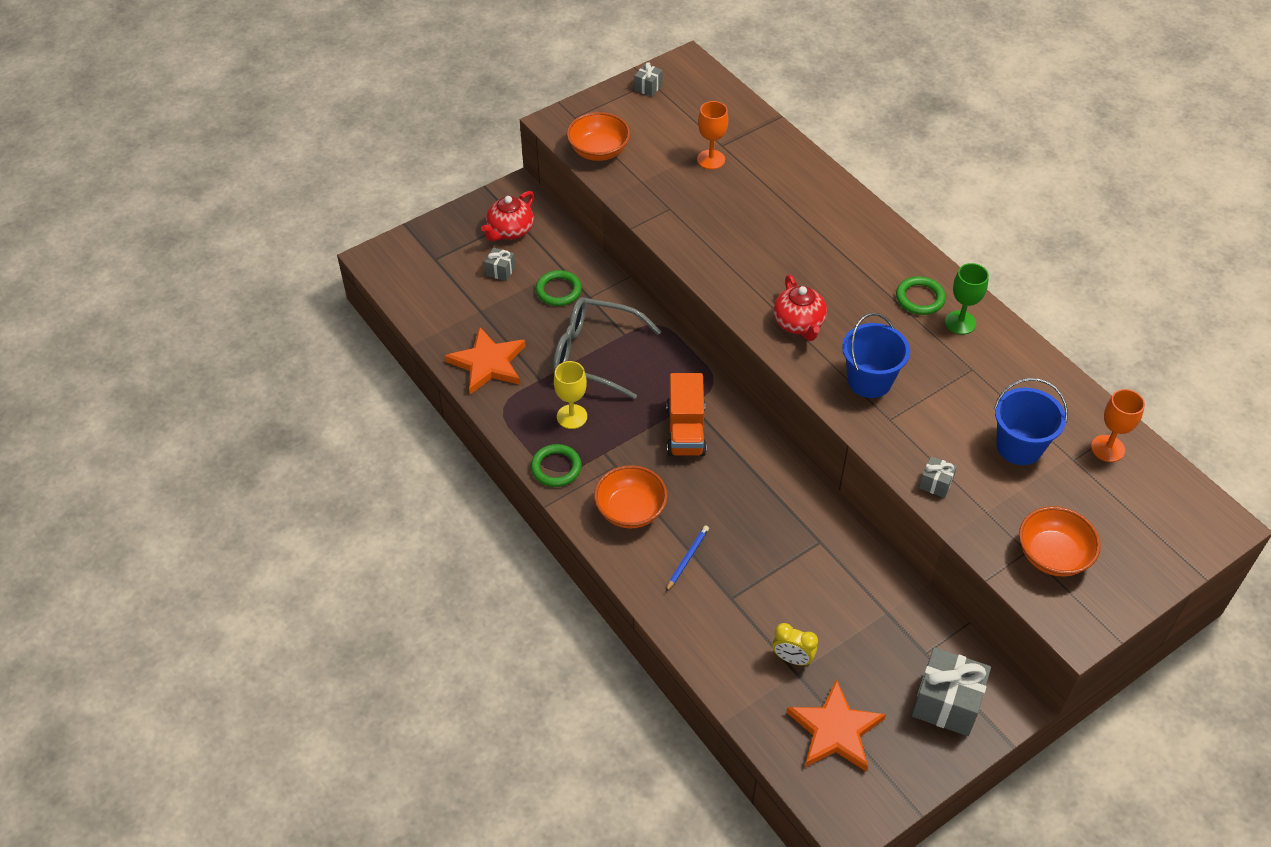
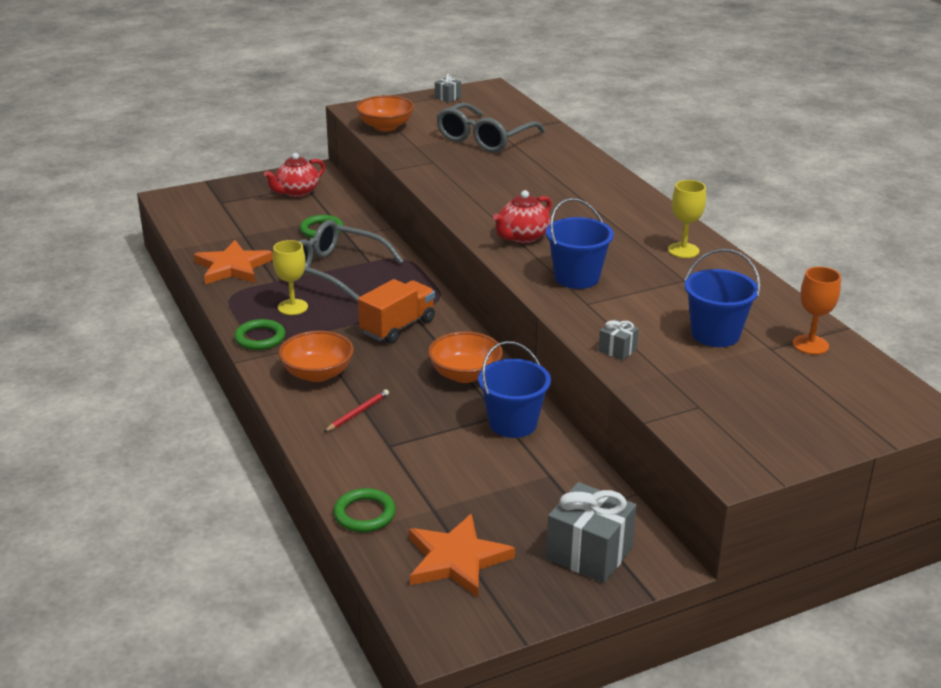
camera: 10 degrees right, 20 degrees down
(500, 271) = (275, 214): grey gift -> none
(686, 430) = (398, 327): orange truck -> orange truck turned 150 degrees counterclockwise
(687, 559) = (357, 413): blue pencil -> red pencil
(711, 159) = (484, 139): orange goblet -> grey glasses
(792, 658) = (433, 498): yellow clock -> none
(799, 324) = (522, 237): red teapot -> red teapot turned 45 degrees clockwise
(835, 550) = (513, 423): none -> blue bucket
(920, 298) = (648, 232): green ring -> green ring (364, 514)
(960, 322) = (683, 250): green goblet -> yellow goblet
(1052, 555) = (725, 412): orange bowl -> orange bowl (465, 374)

